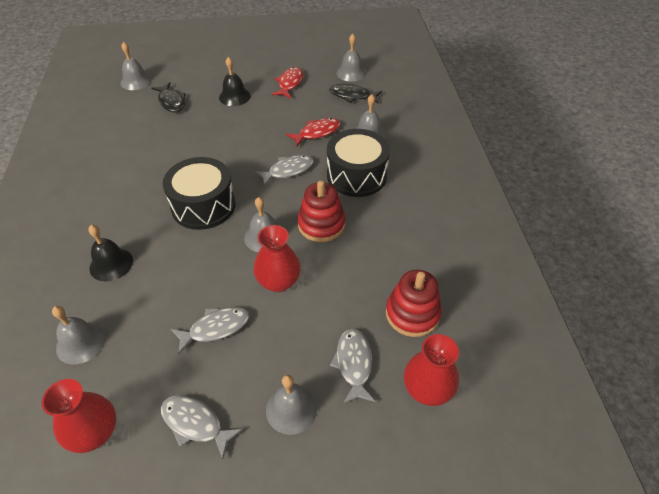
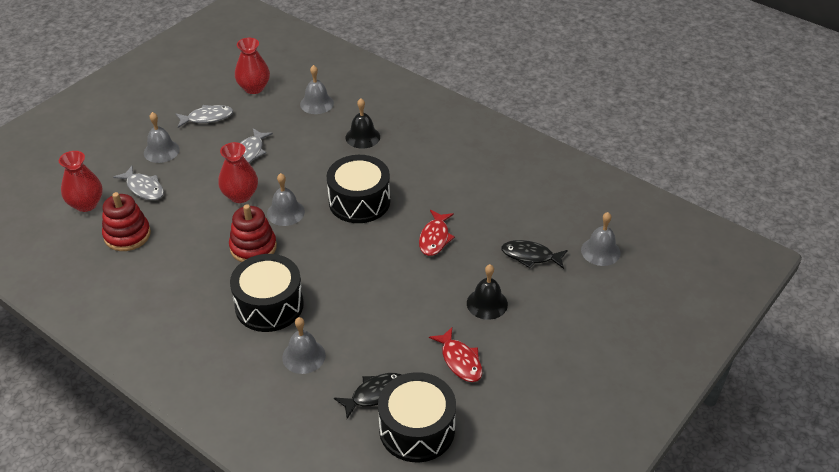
camera: 135 degrees right, 5 degrees down
(288, 170) = (333, 269): grey fish -> none
(317, 132) = (355, 322): red fish -> red fish (435, 238)
(351, 73) = (417, 429): grey bell -> black drum

